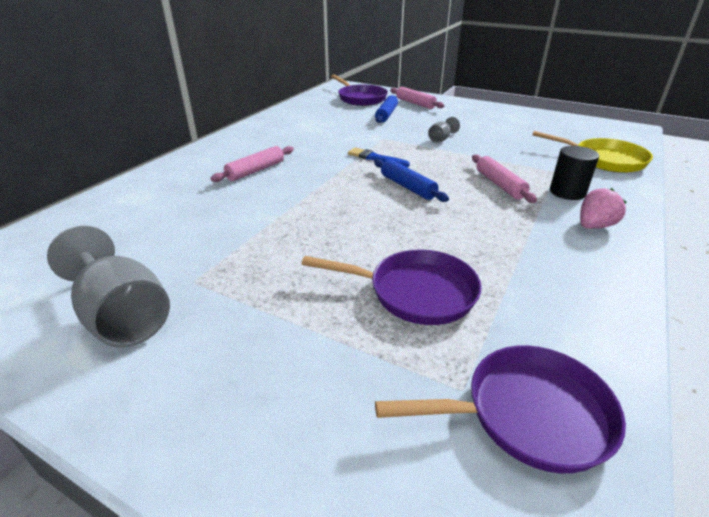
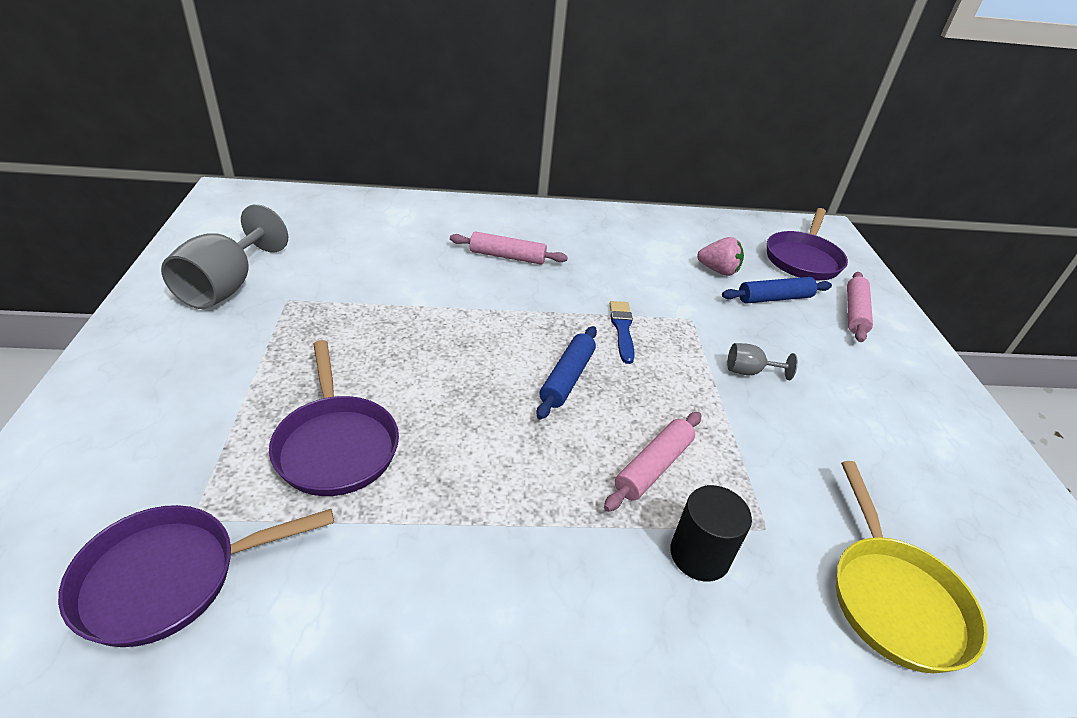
camera: 55 degrees right, 5 degrees up
(528, 414) = (169, 578): purple pan -> purple pan turned 105 degrees clockwise
(594, 226) = (607, 603): pink strawberry -> pink strawberry (718, 271)

